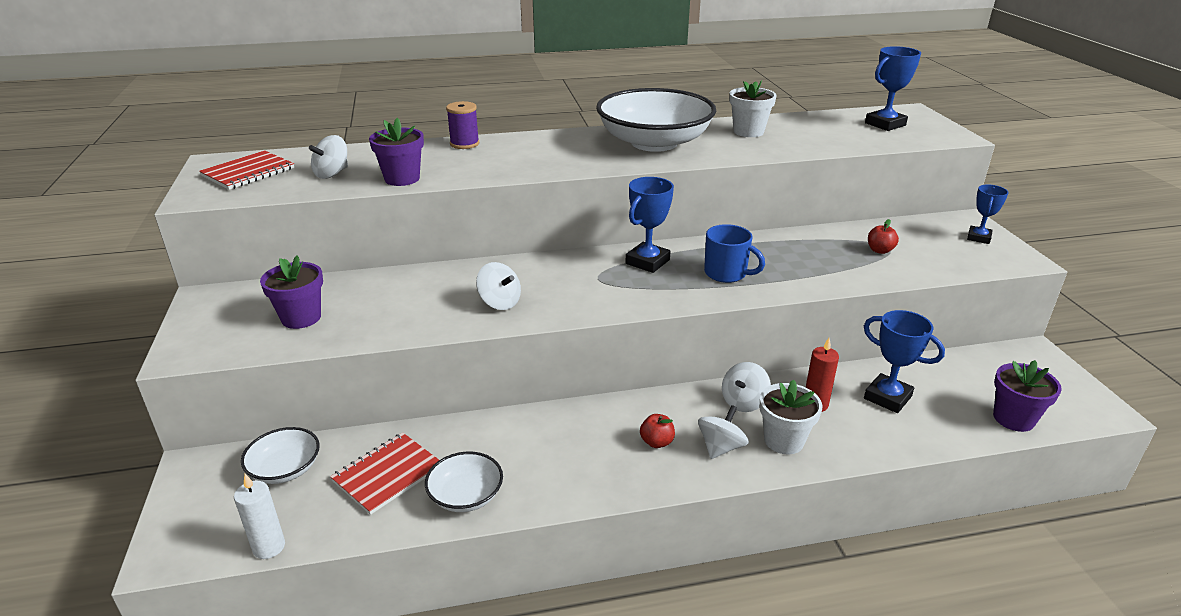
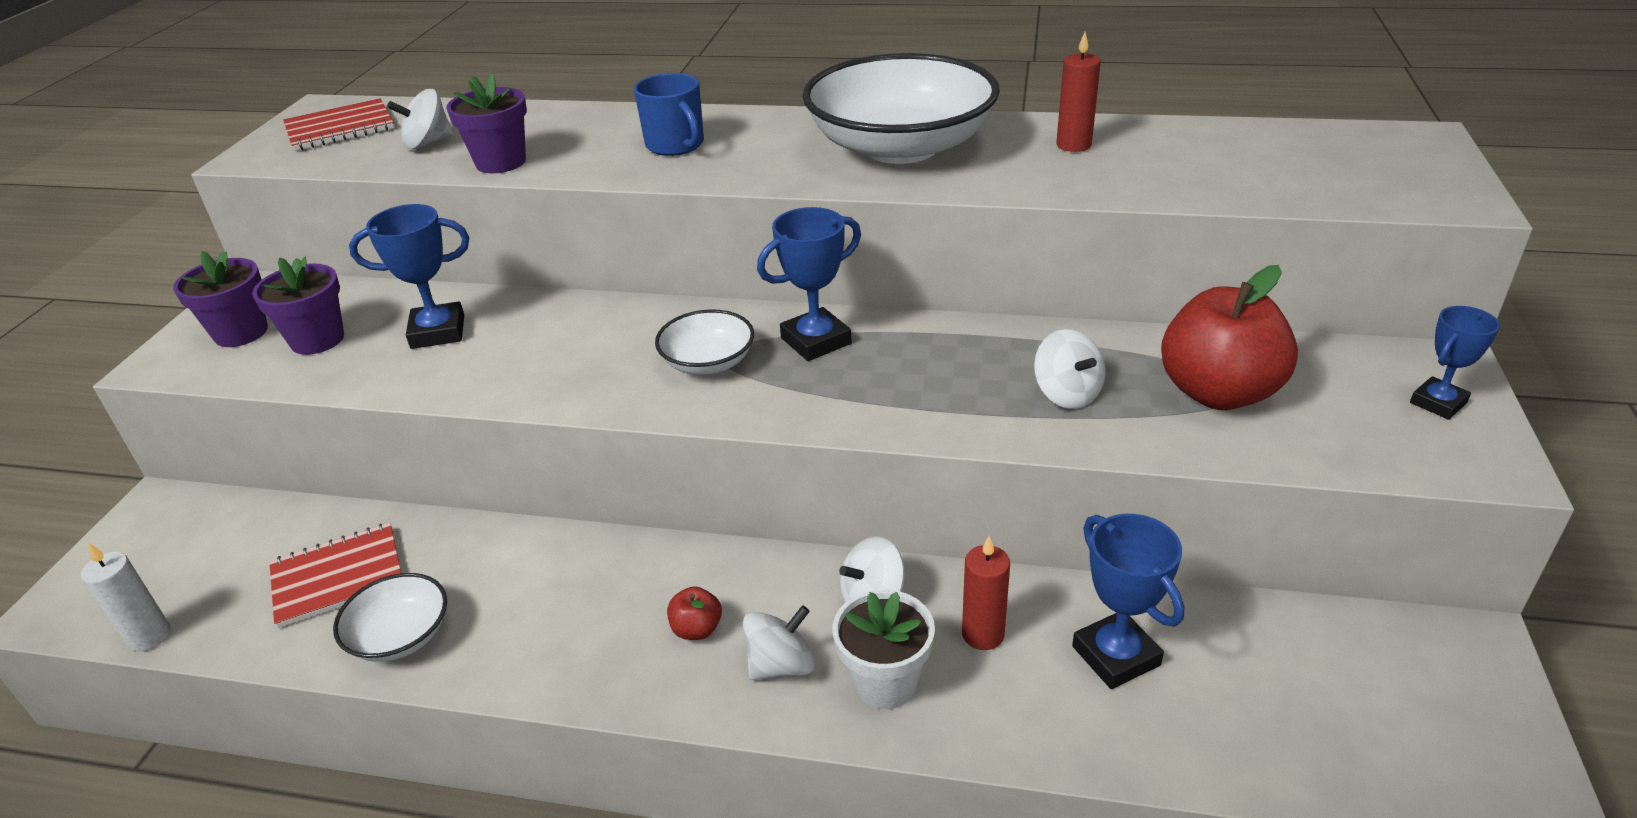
camera: 25 degrees right, 5 degrees up
(285, 469) = (239, 536): white bowl -> white bowl (708, 362)
(464, 144) = (632, 116): purple spool -> none
(500, 302) = (561, 367): white spinning top -> white spinning top (1066, 394)
(726, 273) = (918, 385): blue mug -> blue mug (676, 145)
(748, 132) = (1073, 145): white flower pot -> red candle
(879, 250) = (1218, 392): red apple -> red apple, size x2.36
(885, 124) = (1341, 159): blue trophy -> blue trophy (438, 332)
(1013, 419) = (1324, 762): purple flower pot -> purple flower pot (241, 333)

